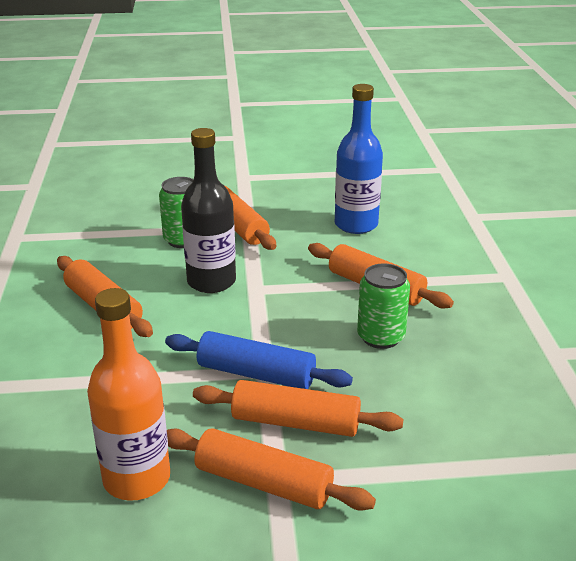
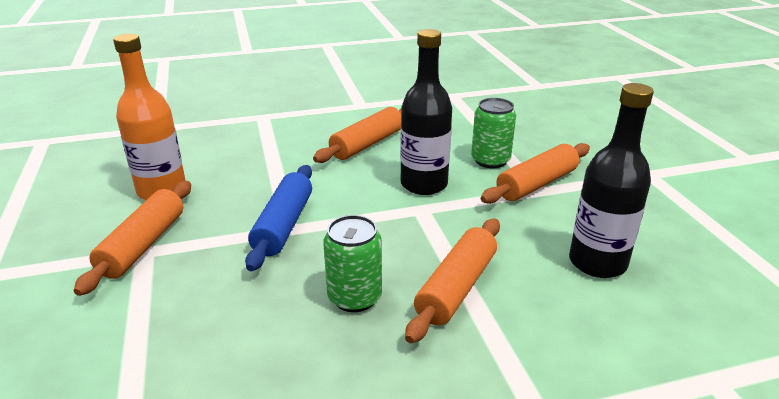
camera: 80 degrees right, 0 degrees up
(295, 422) = (215, 253): orange rolling pin -> none
(356, 225) = (597, 262): blue bottle -> black bottle

